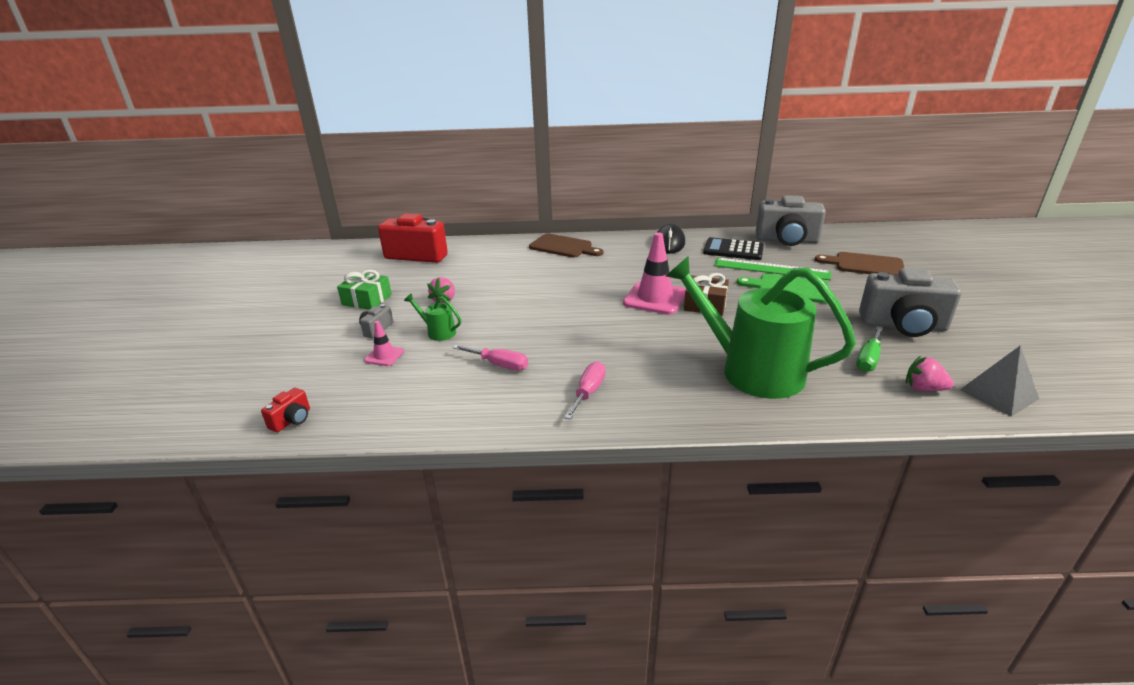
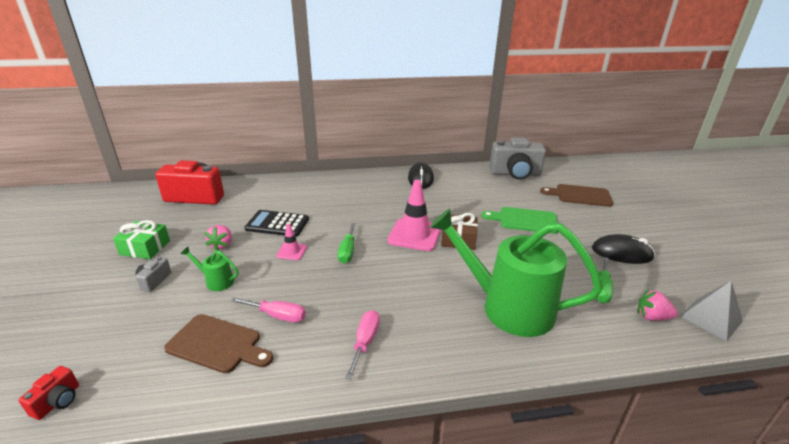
camera: 10 degrees left, 0 degrees up
(384, 356) = (162, 312): pink traffic cone -> pink traffic cone (291, 251)
(563, 247) = (329, 185): brown cutting board -> brown cutting board (217, 344)
(577, 311) = (347, 251): none -> green screwdriver
(733, 250) = (474, 184): black calculator -> black calculator (277, 224)
(771, 269) = (507, 201): green ruler -> none
(903, 325) = (621, 253): grey camera -> black mouse

